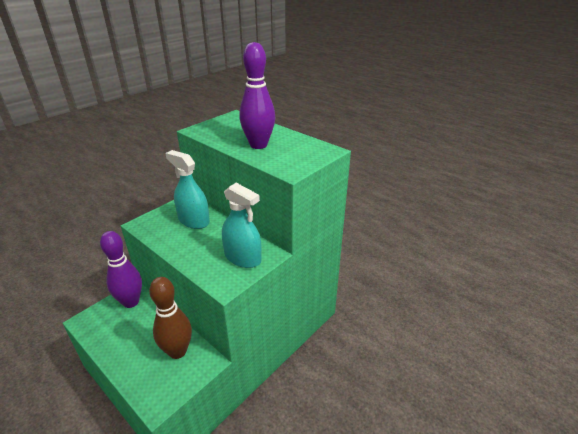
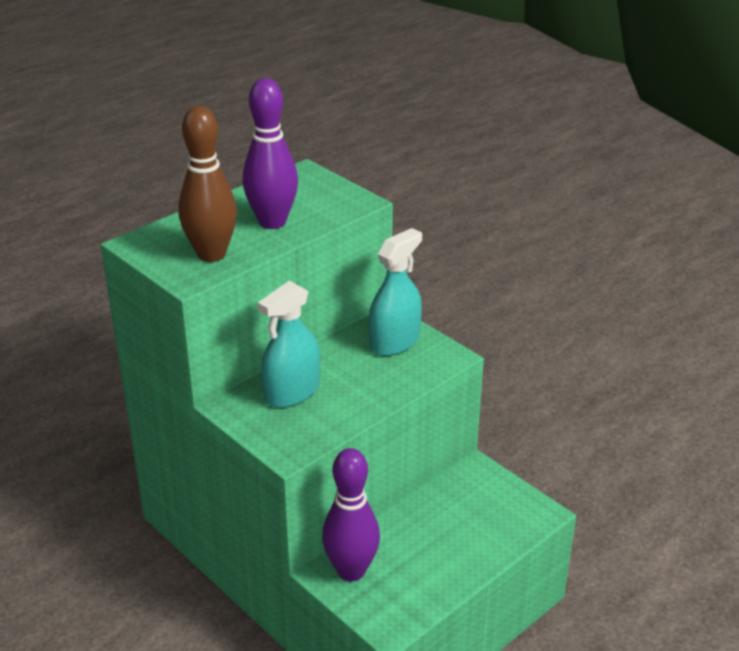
camera: 85 degrees left, 0 degrees up
(177, 351) = (458, 501): brown bowling pin -> brown bowling pin (211, 254)

